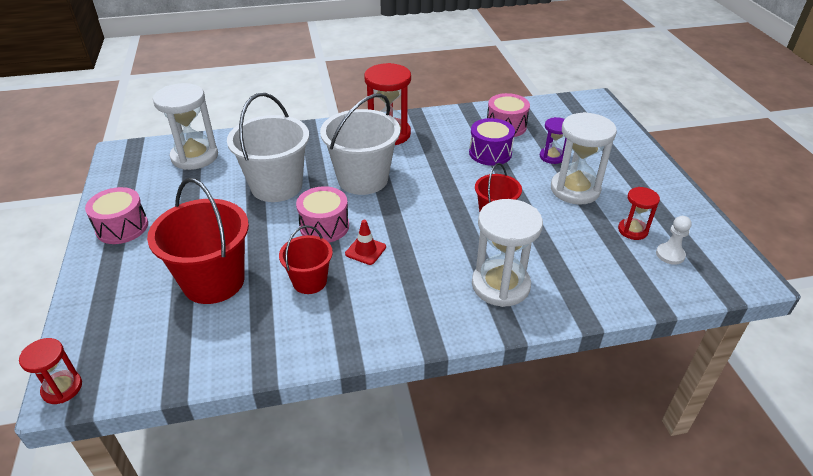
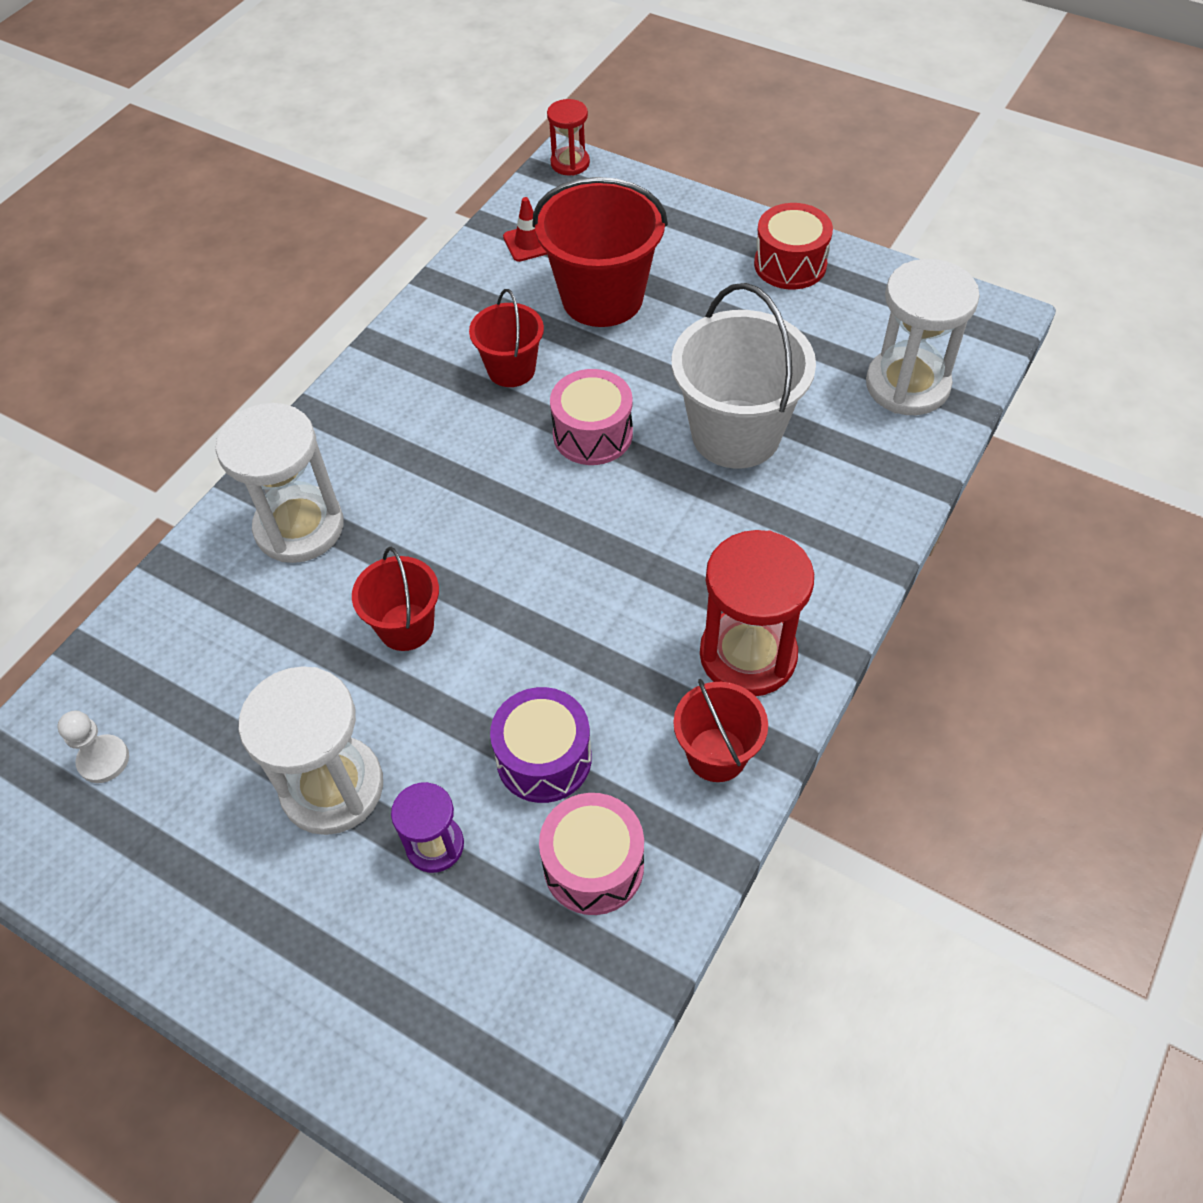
camera: 135 degrees right, 15 degrees up
(122, 227) = (790, 264): pink drum -> red drum
(363, 179) = (653, 536): white bucket -> none
(365, 250) = (503, 445): red traffic cone -> red traffic cone (529, 243)
(435, 123) = (716, 754): none -> red bucket
(632, 230) = (184, 767): red hourglass -> none

